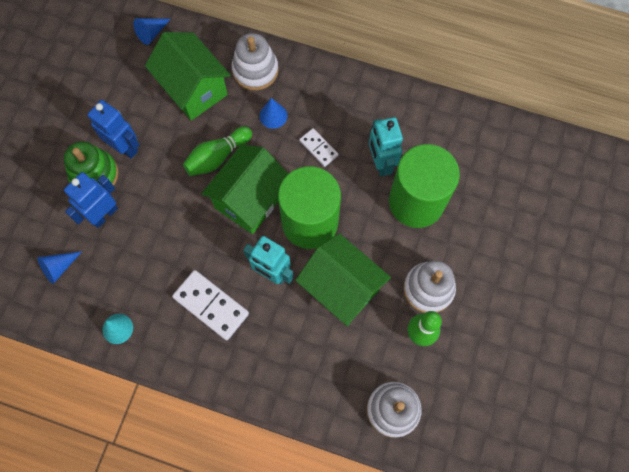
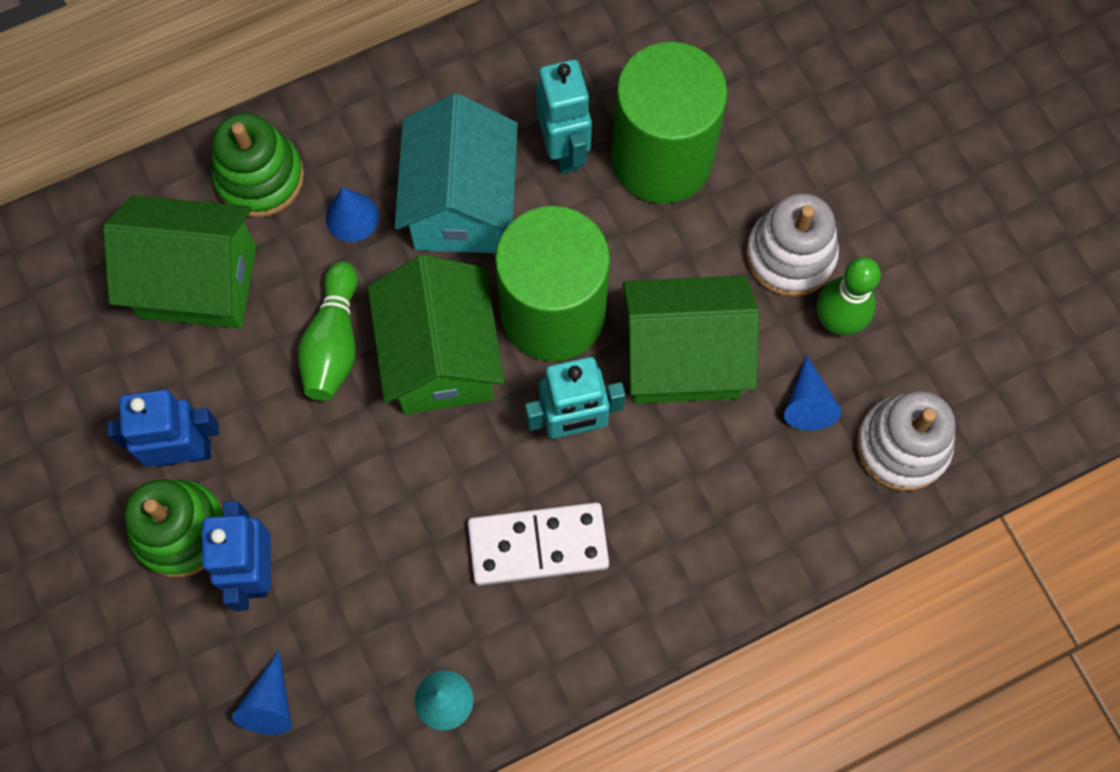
camera: 45 degrees left, 0 degrees up
(151, 33) = (47, 259): blue cone -> blue cone (807, 403)
(255, 70) = (260, 177): white stacking toy -> green stacking toy
(318, 148) = (461, 204): white domino -> turquoise house
(380, 163) = (564, 150): turquoise robot -> turquoise robot turned 135 degrees counterclockwise

